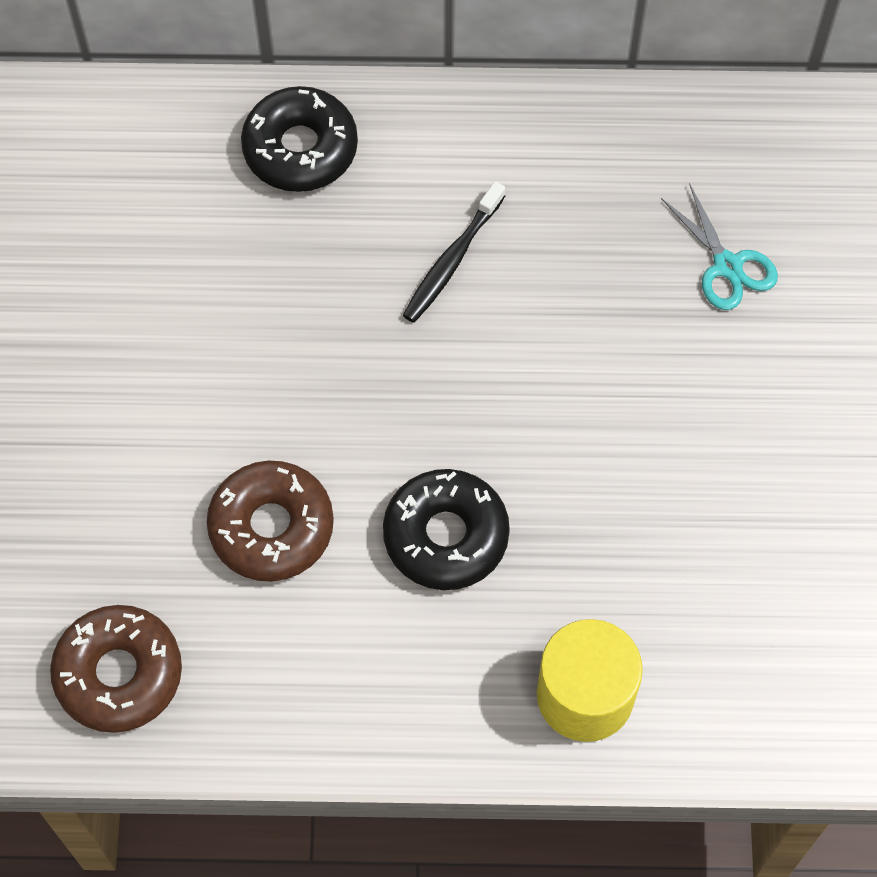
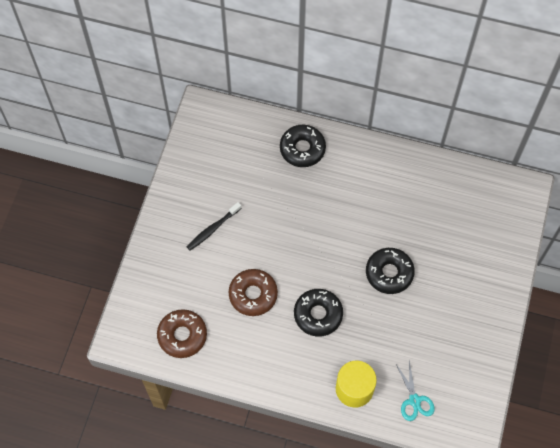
camera: 15 degrees right, 0 degrees up
(452, 260) = (349, 207): black toothbrush -> black toothbrush (213, 229)
(592, 393) = (389, 273): none -> black donut
(727, 266) = (456, 236): turquoise scissors -> turquoise scissors (414, 400)

